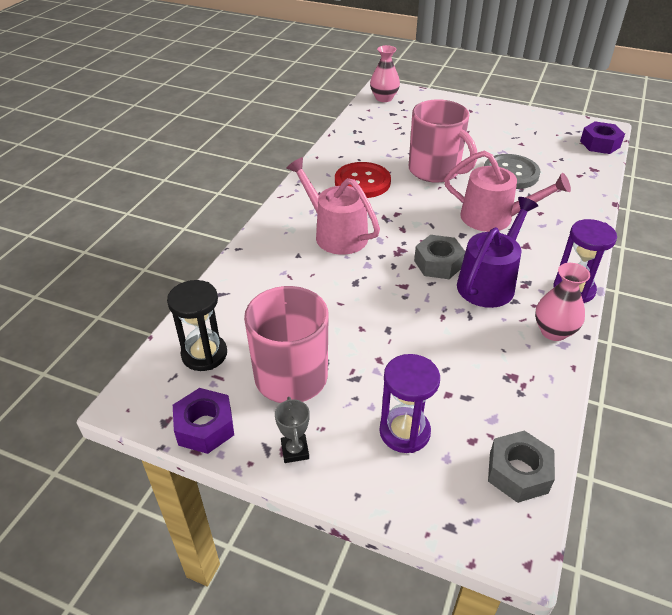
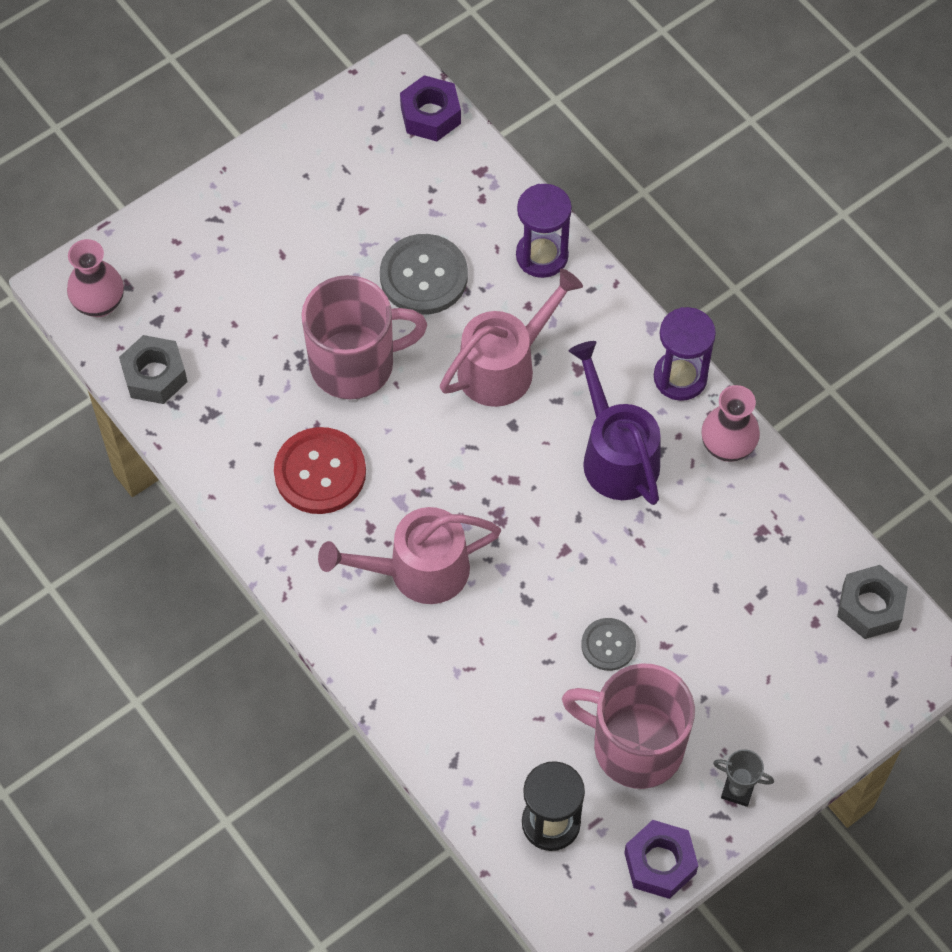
camera: 60 degrees left, 20 degrees up
(355, 331) = (608, 645): none -> grey button
(404, 432) = (772, 676): purple hourglass -> purple hourglass (542, 255)
(438, 264) = (550, 488): grey nut -> grey nut (155, 375)

